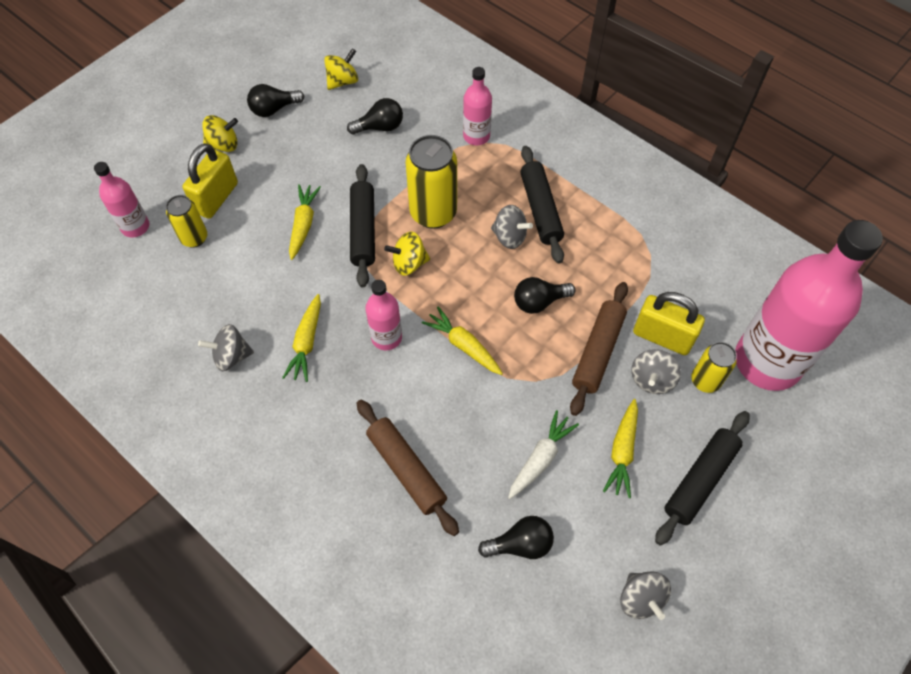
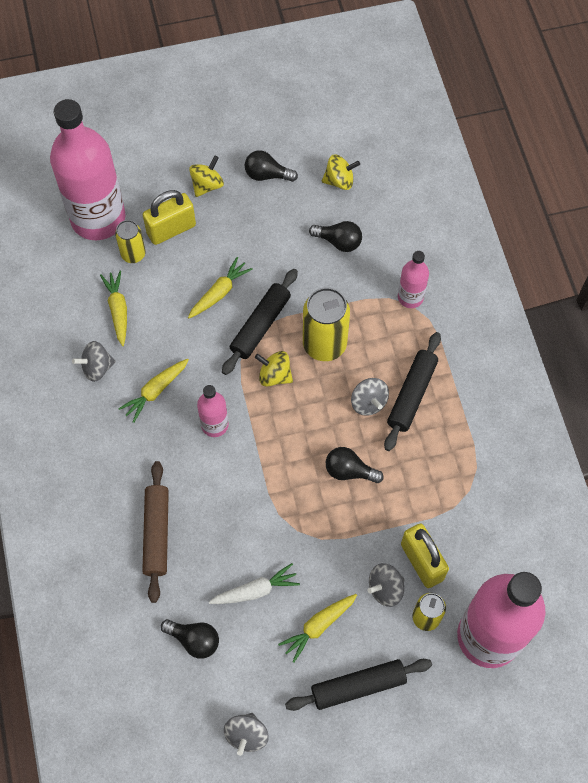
camera: 35 degrees right, 5 degrees up
(135, 227) = (98, 218): pink bottle -> pink bottle, size x2.17
(223, 145) = (207, 185): yellow spinning top -> yellow spinning top turned 75 degrees counterclockwise
(231, 356) = (97, 368): grey spinning top -> grey spinning top turned 45 degrees counterclockwise
(463, 345) = (265, 468): yellow carrot -> yellow carrot (118, 310)
(597, 352) = (362, 540): brown rolling pin -> none

